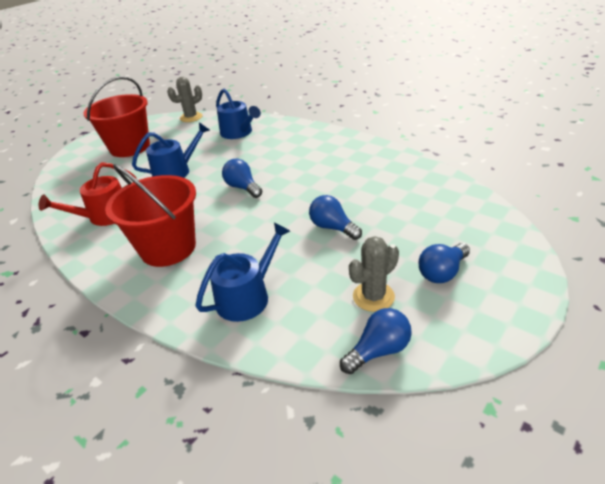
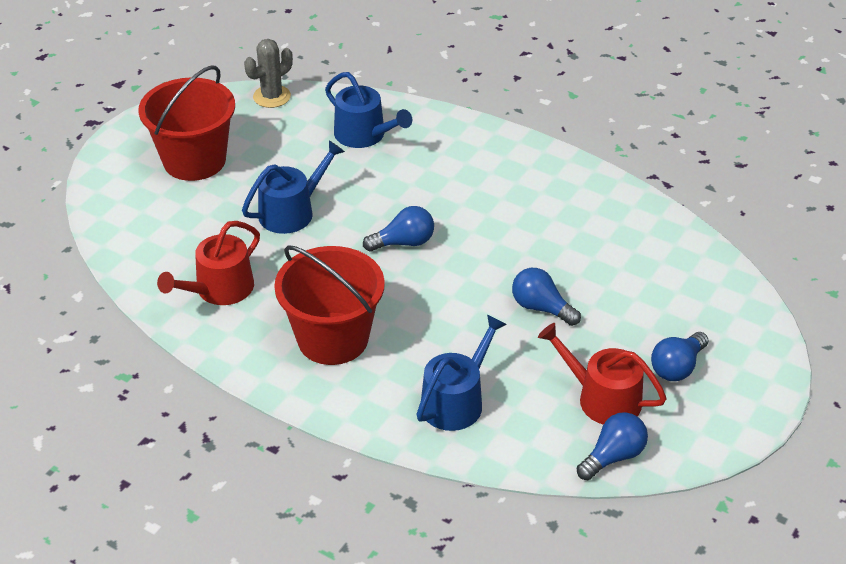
camera: 10 degrees left, 5 degrees up
(243, 188) = (403, 243): blue light bulb -> blue light bulb turned 120 degrees clockwise
(373, 296) = (602, 398): grey cactus -> red watering can

